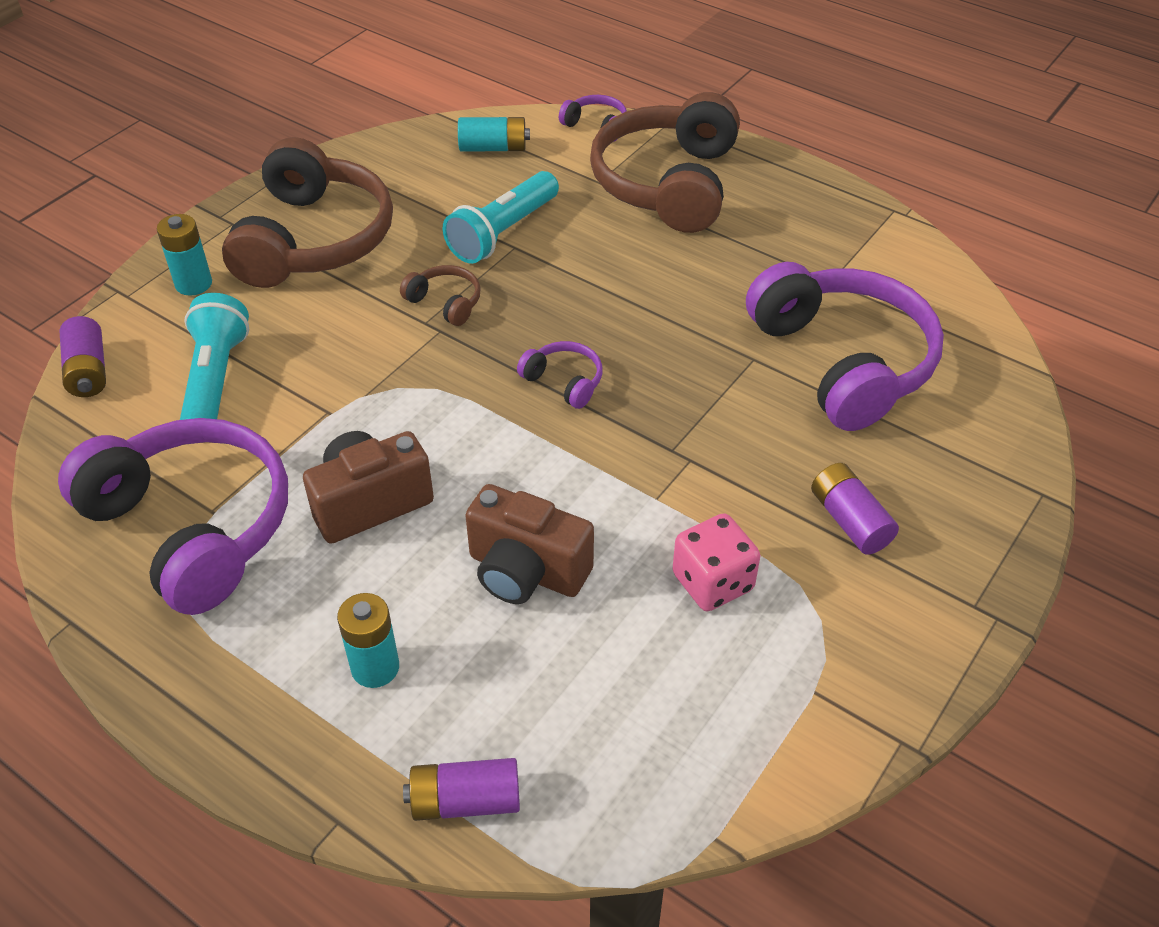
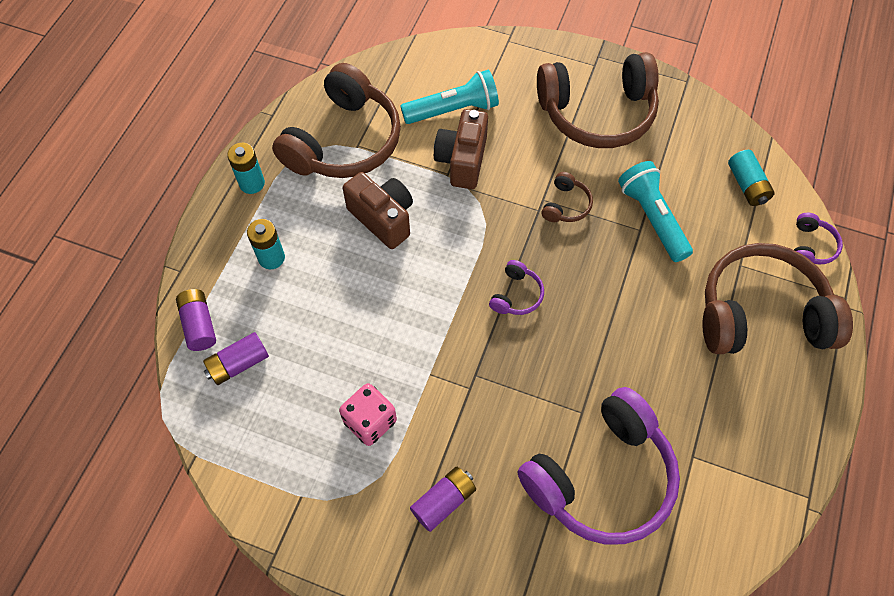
camera: 75 degrees right, 15 degrees up
(88, 371) = (441, 49): purple battery -> purple battery (238, 364)
(192, 527) = (344, 141): purple headphones -> brown headphones
(193, 284) = (531, 67): turquoise battery -> turquoise battery (252, 183)
(503, 232) = (652, 218): turquoise flashlight -> turquoise flashlight turned 45 degrees clockwise
(526, 571) = (353, 314): brown camera -> brown camera (462, 161)

